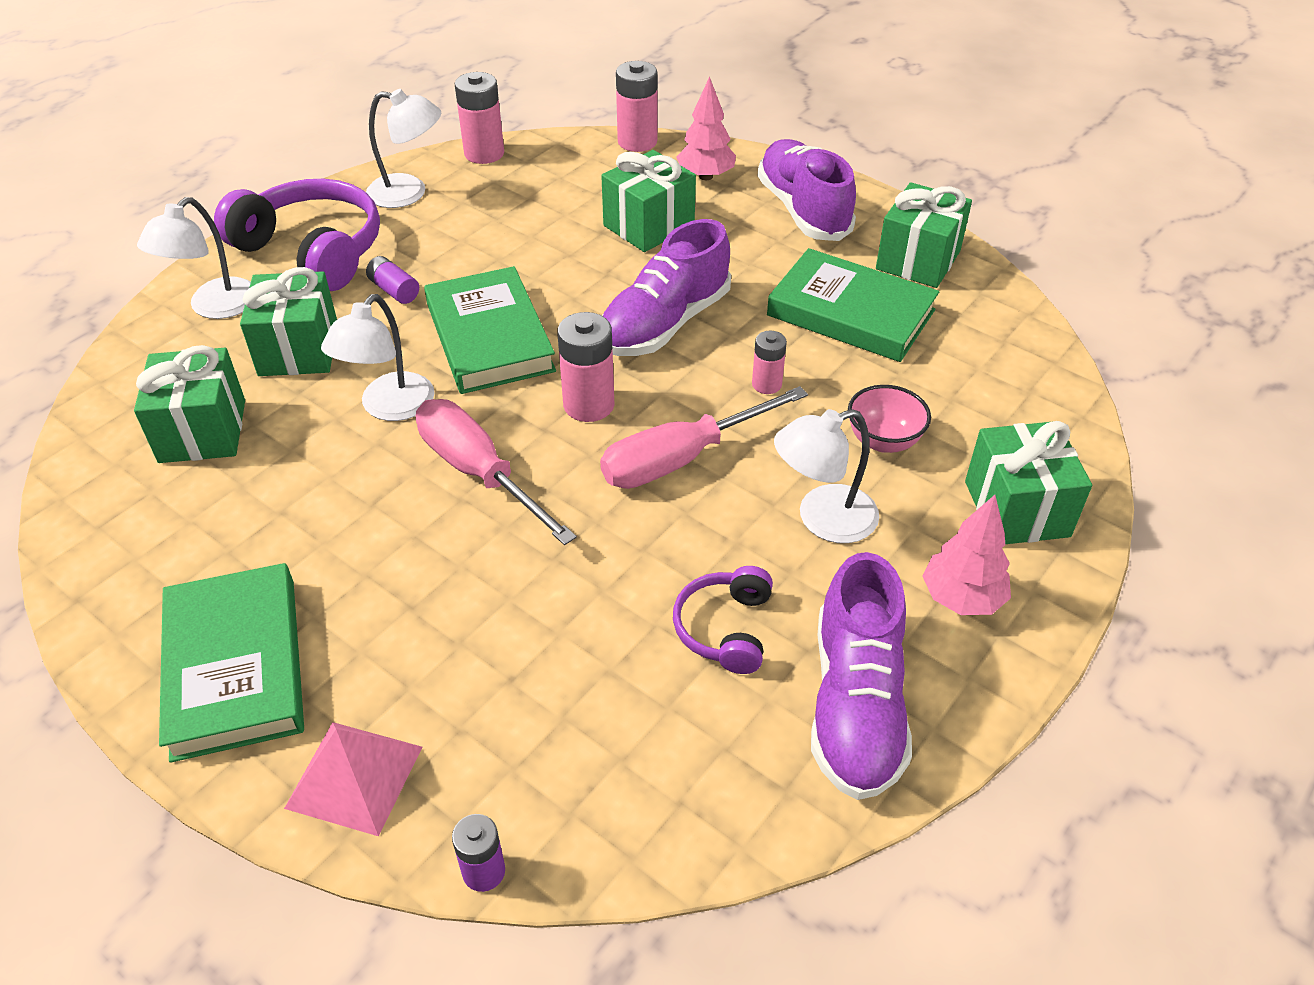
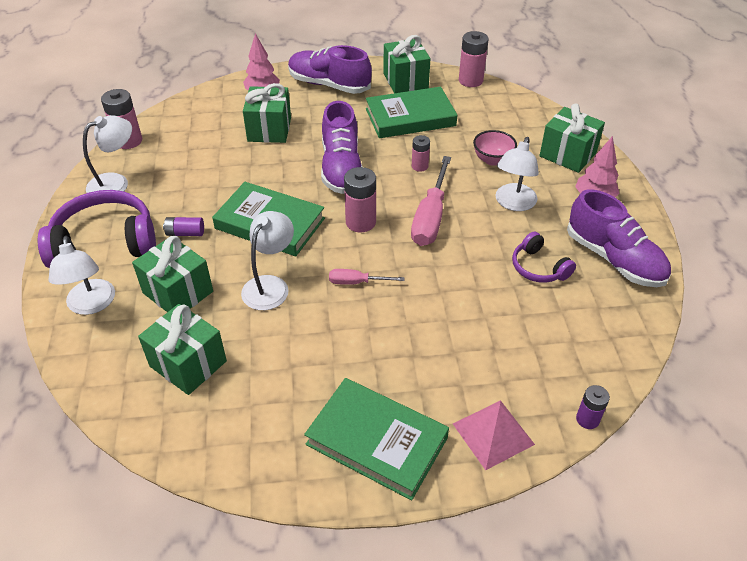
camera: 45 degrees left, 0 degrees up
(389, 407) = (270, 285): white lamp -> white lamp turned 135 degrees counterclockwise
(479, 473) = (357, 282): pink screwdriver -> pink screwdriver, size x0.52
(637, 142) = (204, 94): pink battery -> pink battery (470, 80)

